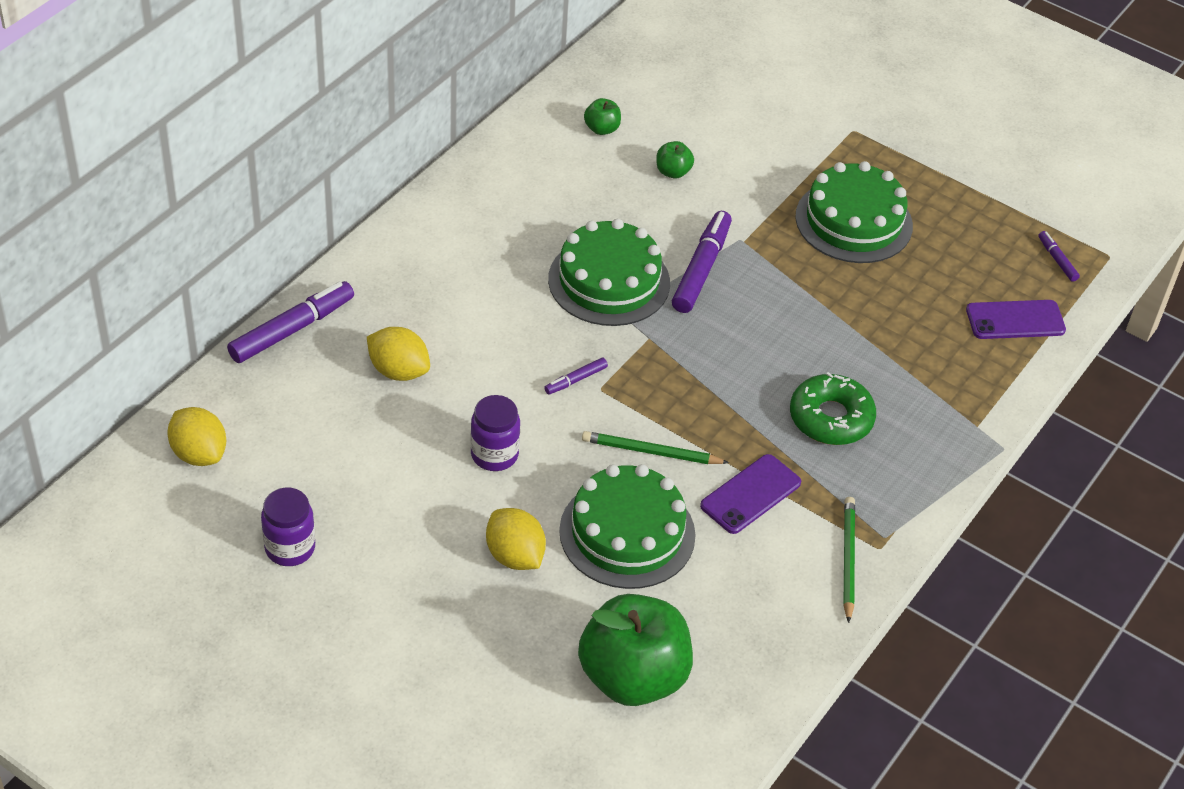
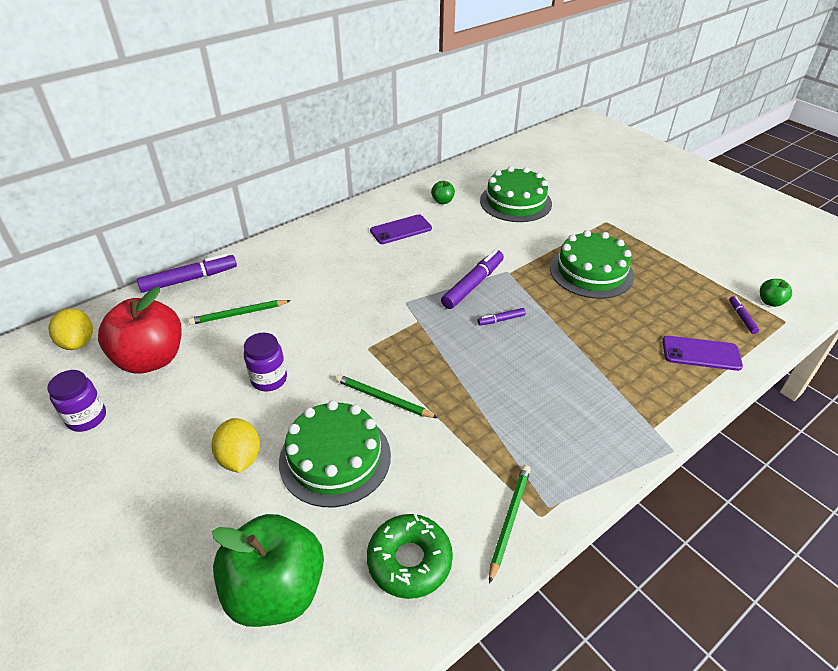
camera: 20 degrees right, 5 degrees down
(319, 457) = (151, 359): none -> red apple
(398, 371) = (239, 314): yellow lemon -> green pencil
(575, 380) = (353, 339): purple marker -> purple marker (501, 320)
(609, 281) = (407, 282): green cake -> green cake (515, 202)
(673, 172) = (477, 228): green apple -> green apple (770, 302)
(750, 494) = (446, 446): purple phone -> purple phone (401, 230)
(831, 418) = (532, 399): green donut -> green donut (409, 561)

